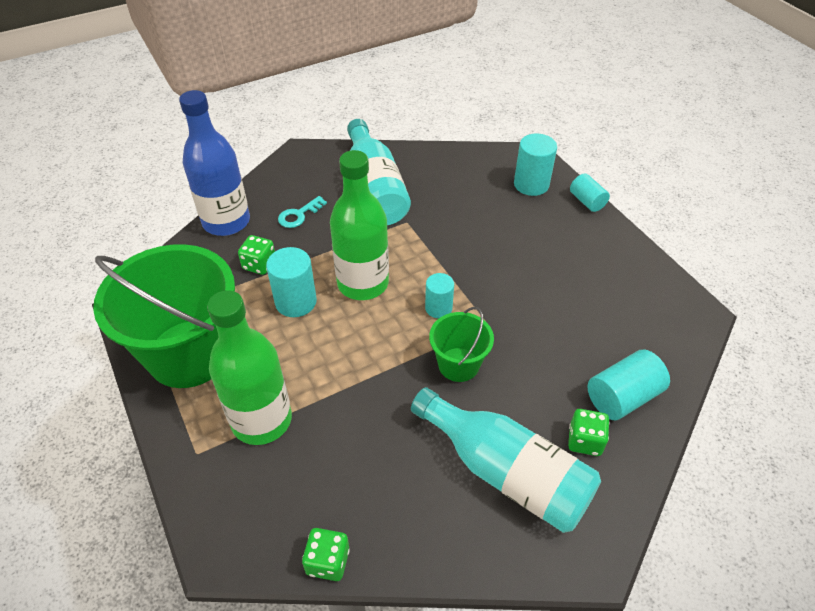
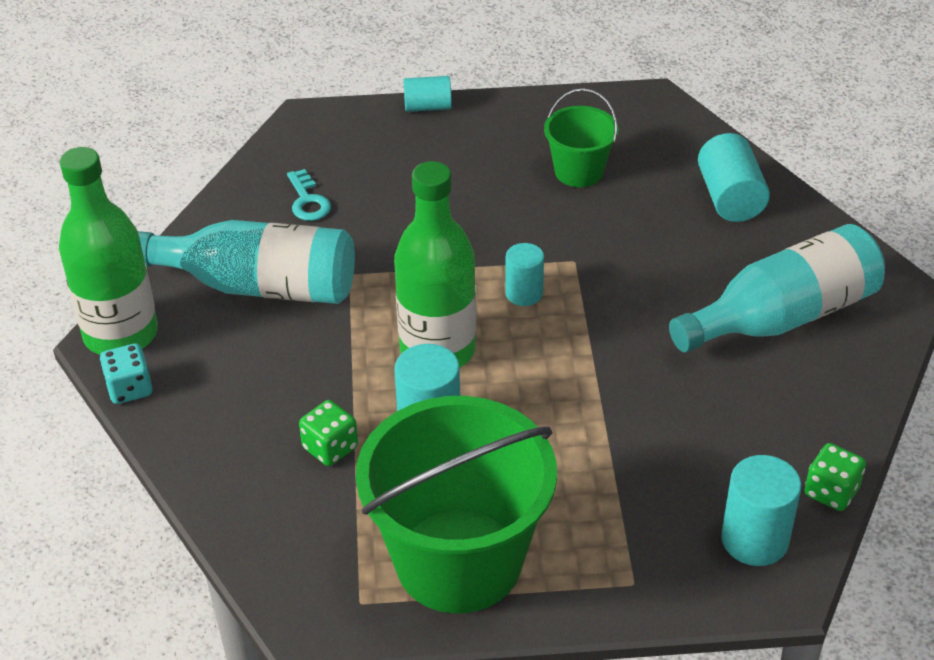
camera: 65 degrees left, 5 degrees down
(226, 222) = (208, 466): blue bottle -> none
(262, 420) = (613, 507): green bottle -> green bottle (121, 334)
(270, 173) = (129, 388): none -> turquoise dice
(299, 215) = (254, 379): turquoise key -> turquoise key (308, 201)
(458, 364) = (621, 305): green bucket -> green bucket (579, 171)
(531, 184) = (362, 139): turquoise cylinder -> turquoise cylinder (754, 540)
(584, 441) = (770, 246): green dice -> none

